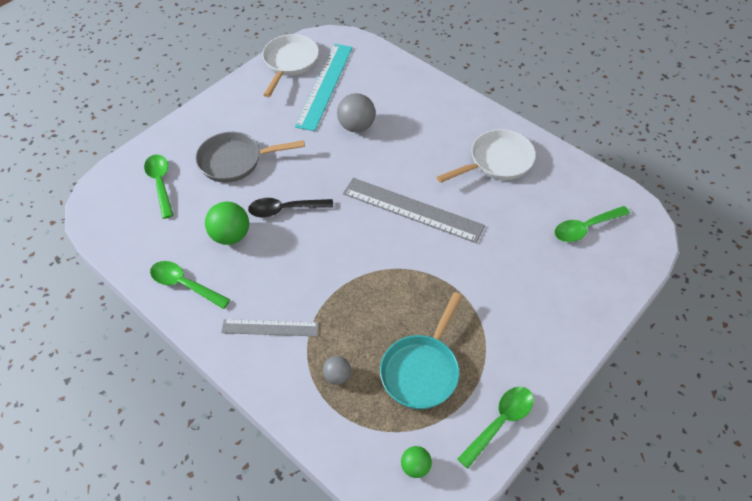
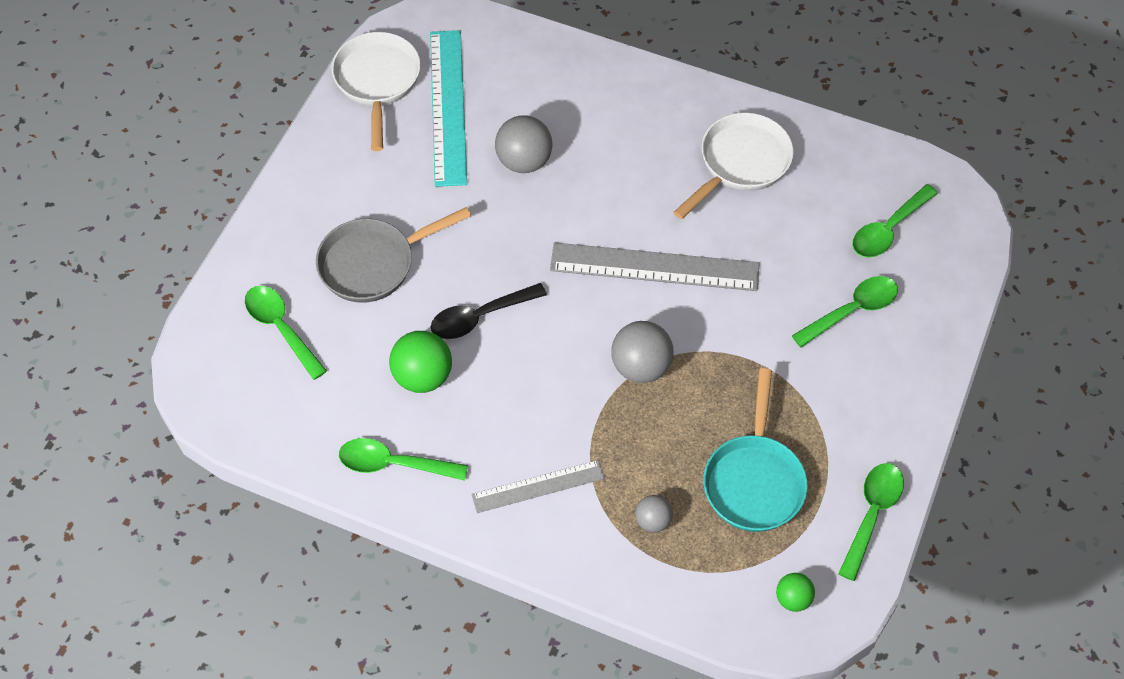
camera: 20 degrees left, 5 degrees up
(375, 269) = (641, 366): none -> grey ball
(539, 274) = (852, 310): none -> green spoon

